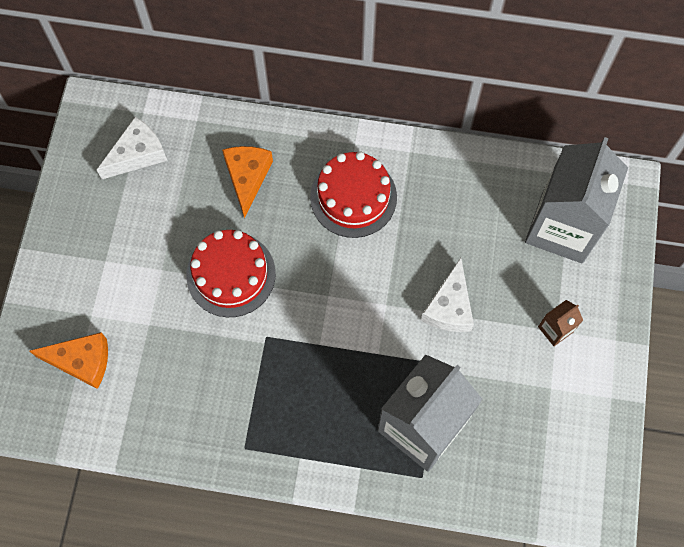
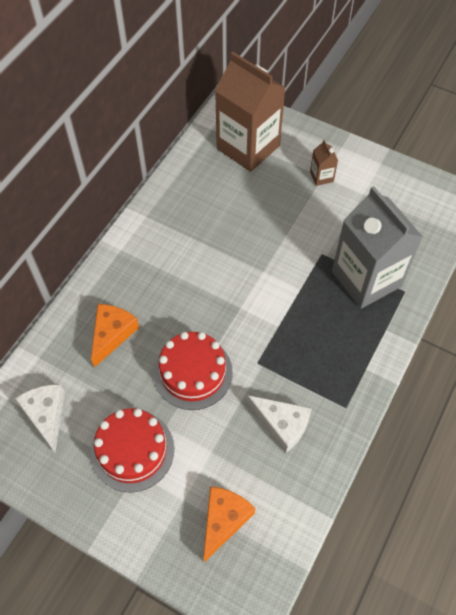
camera: 70 degrees left, 10 degrees down
(247, 177) = (112, 334): orange cheese -> orange cheese turned 90 degrees clockwise
(353, 197) = (165, 264): red cake -> red cake (132, 450)
(449, 307) = (281, 232): white cheese -> white cheese (282, 424)
(562, 227) = (248, 147): grey carton -> brown carton

